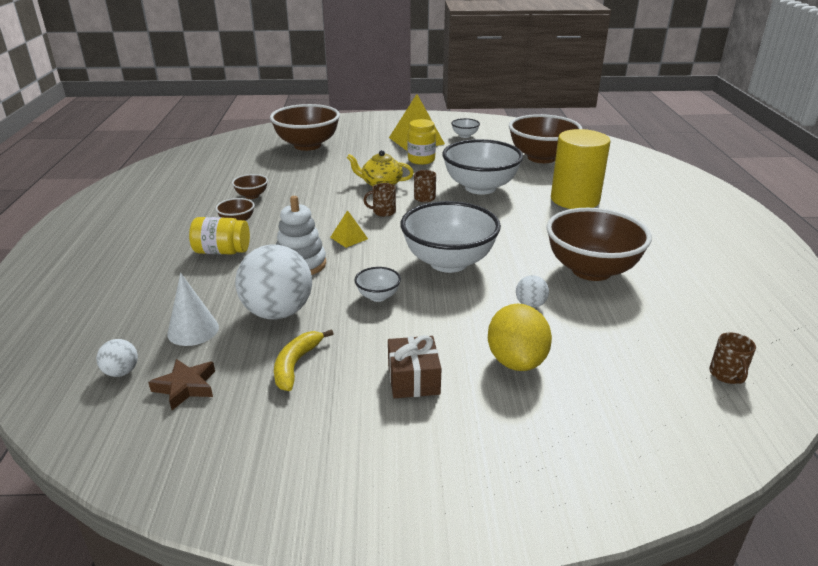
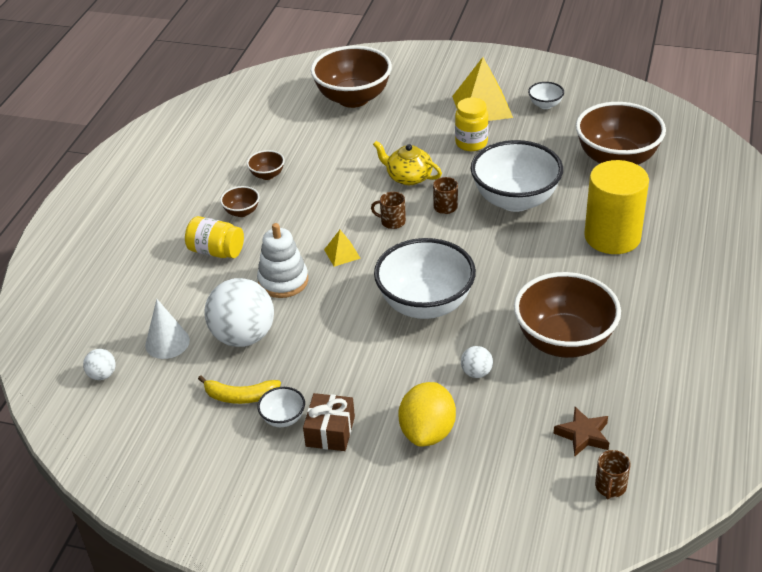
camera: 20 degrees right, 10 degrees up
(186, 387) = (147, 400): brown star -> brown star (583, 435)
(296, 364) = (240, 396): yellow banana -> yellow banana turned 120 degrees counterclockwise
(378, 296) = (339, 335): white bowl -> white bowl (283, 418)

